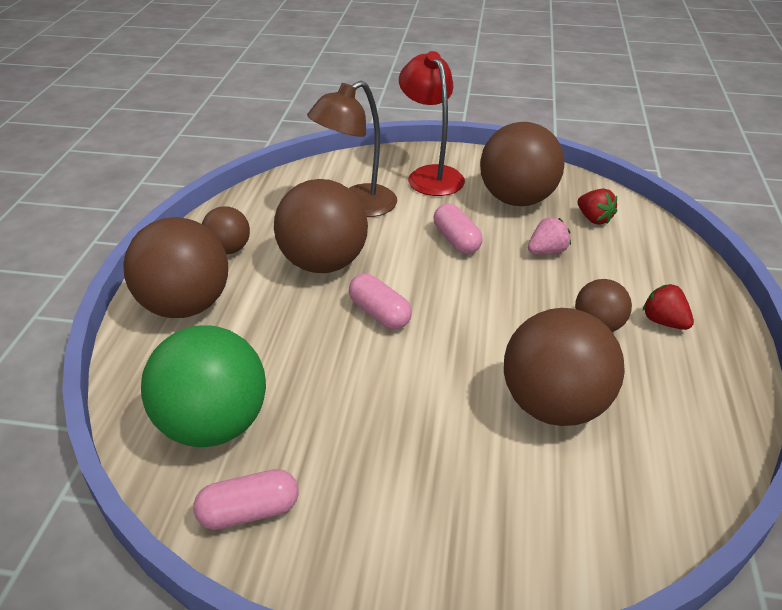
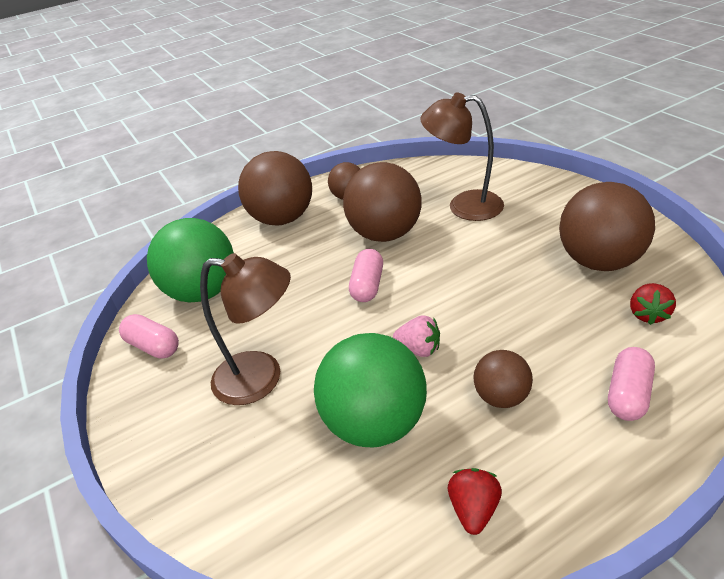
camera: 55 degrees right, 0 degrees up
(415, 448) = (261, 378): none -> brown lamp
(430, 175) = (555, 208): red lamp -> none
(456, 240) = (495, 266): pink capsule -> pink capsule (628, 394)
(547, 251) = (555, 315): pink strawberry -> pink strawberry (419, 349)
(554, 406) = (375, 423): brown ball -> green ball
(664, 322) = (566, 435): red strawberry -> red strawberry (473, 509)

